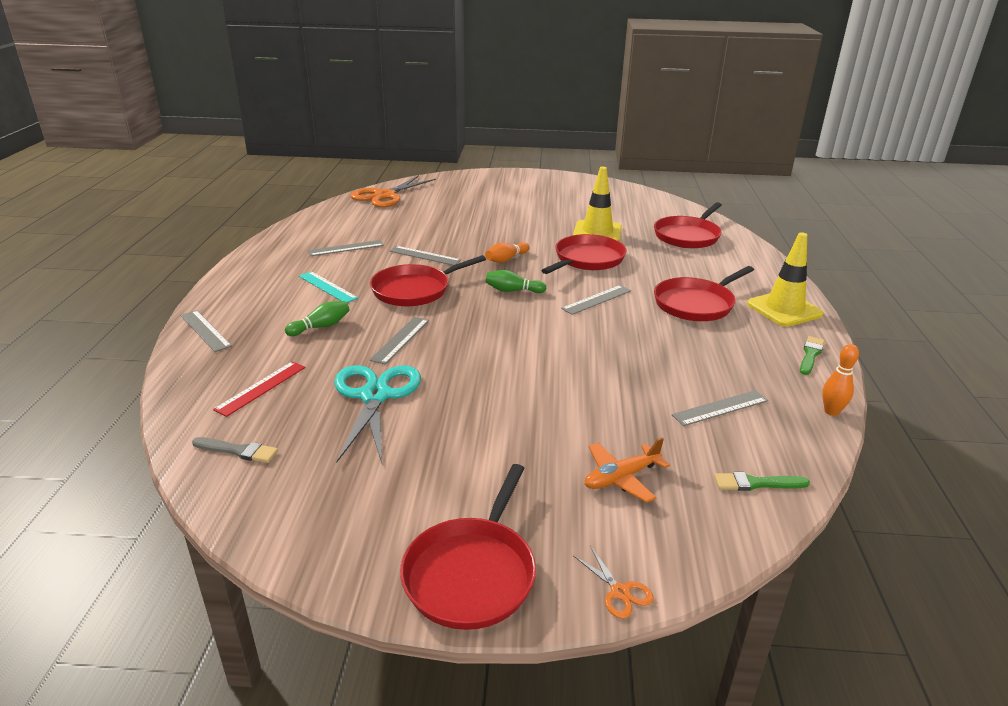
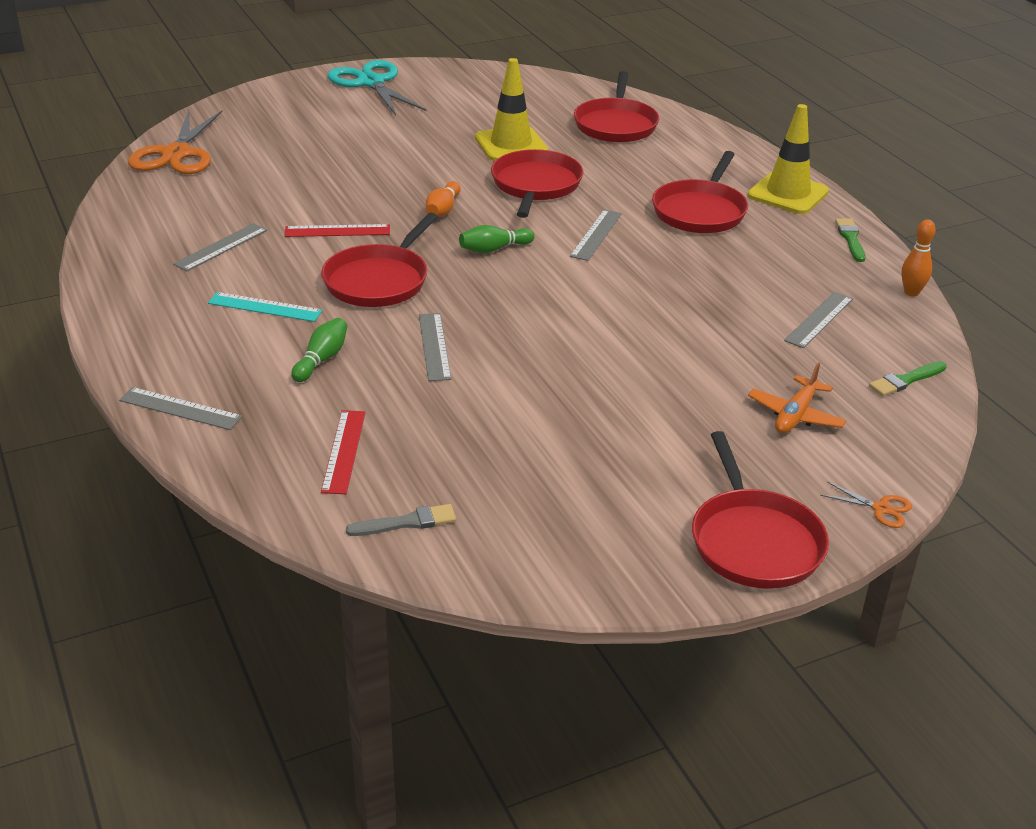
camera: 30 degrees left, 5 degrees up
(375, 396) = (482, 417): turquoise scissors -> turquoise scissors (371, 83)
(424, 256) = (337, 231): grey ruler -> red ruler

